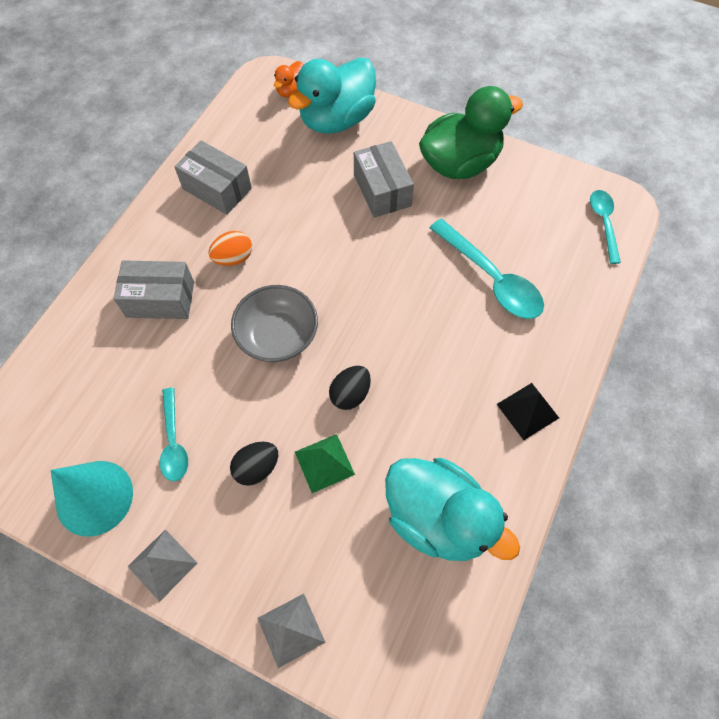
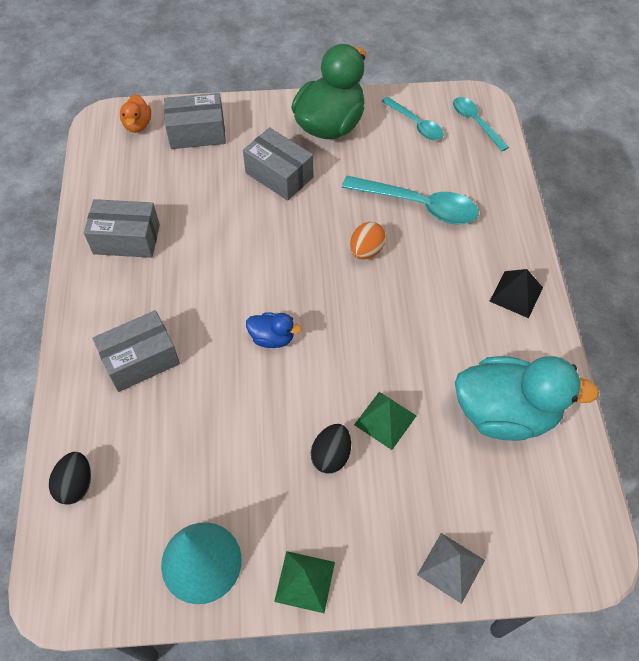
camera: 30 degrees left, 5 degrees down
(162, 564) = (304, 581): grey pyramid -> green pyramid
(174, 441) = (241, 474): turquoise spoon -> turquoise spoon (415, 124)
(233, 258) = (185, 292): orange egg -> orange egg (366, 251)
(278, 336) = (272, 338): grey bowl -> blue duck
(336, 119) = (197, 132): turquoise duck -> grey box
(350, 394) = (368, 354): black egg -> black egg (76, 484)

